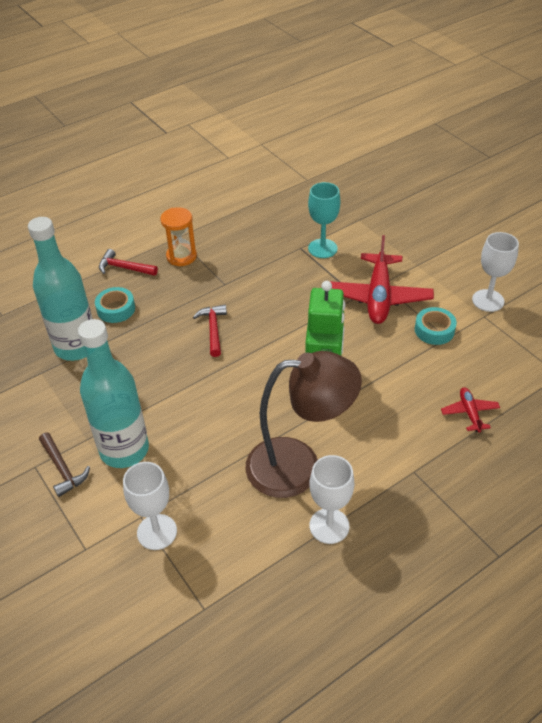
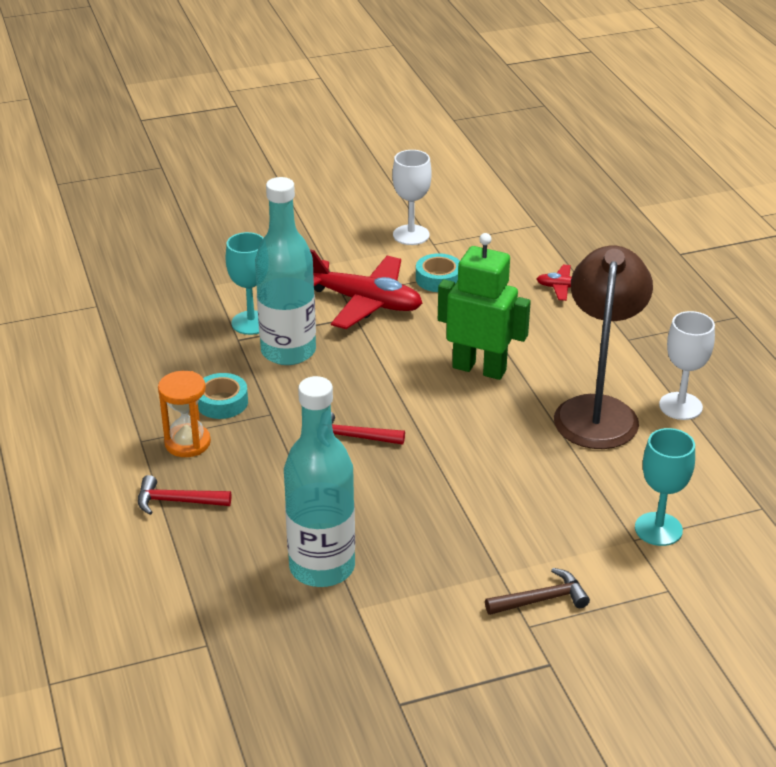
camera: 75 degrees left, 10 degrees down
(116, 309) = (264, 520): turquoise tape -> turquoise tape (222, 402)
(124, 268) = (177, 501): red hammer -> red hammer turned 60 degrees clockwise
(124, 450) = (529, 541): turquoise bottle -> turquoise bottle (288, 351)
(157, 532) = (658, 529): white goblet -> turquoise goblet

